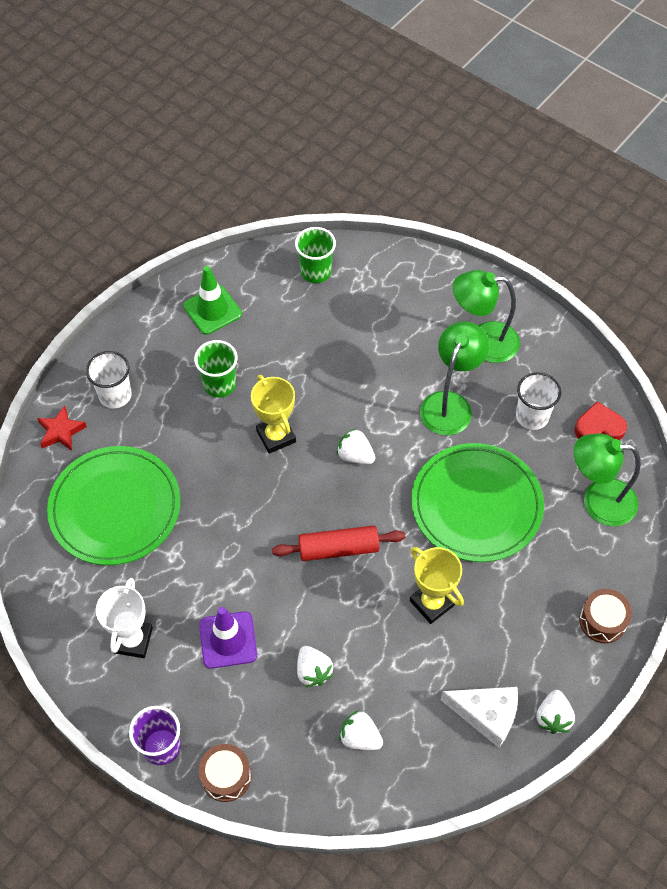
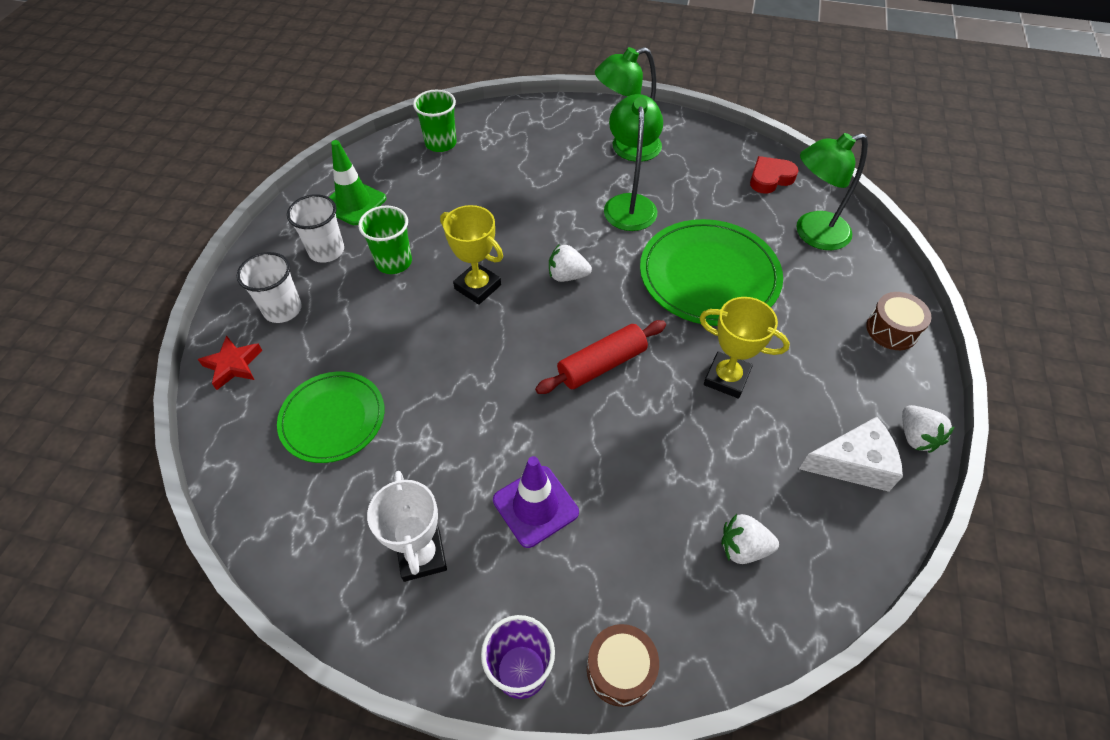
camera: 25 degrees left, 5 degrees down
(115, 508) = (333, 419): green plate -> green plate, size x0.65
(313, 671) = (649, 498): white strawberry -> none
(532, 416) = (708, 189): white cup -> white cup (326, 251)

